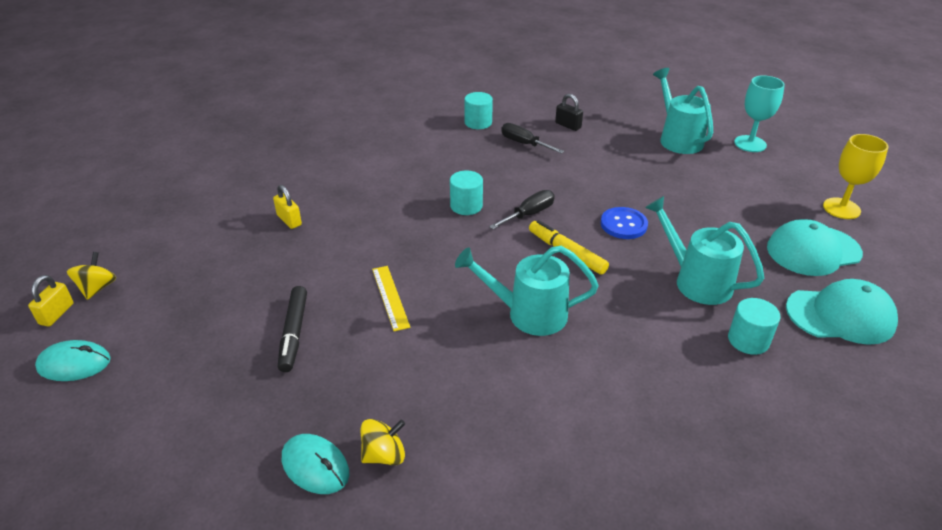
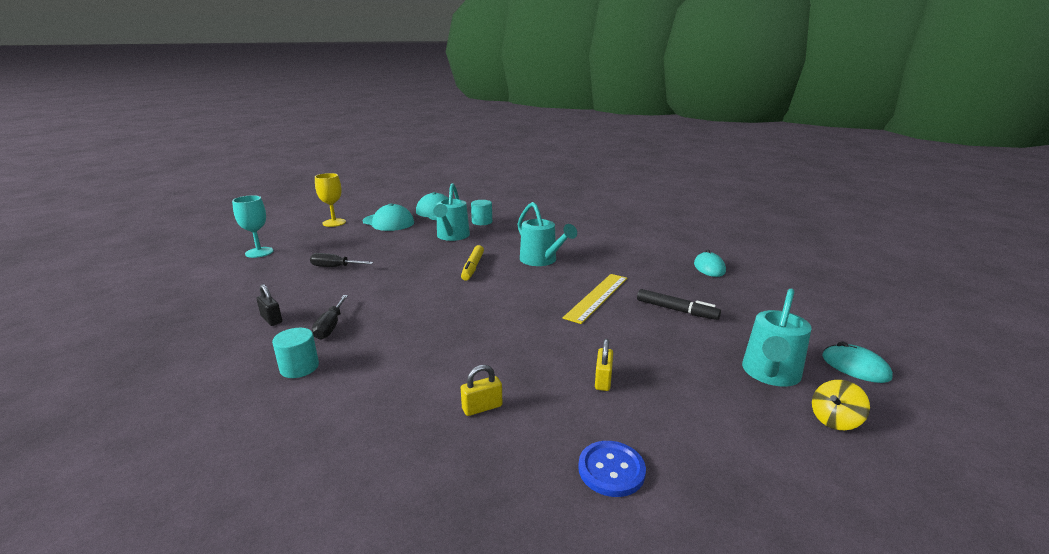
camera: 130 degrees left, 15 degrees down
(56, 314) = (881, 416): yellow padlock -> yellow padlock (482, 407)
(294, 333) = (676, 310): black marker -> black marker turned 75 degrees clockwise
(384, 455) = (674, 258): yellow spinning top -> none
(390, 297) = (597, 297): yellow ruler -> yellow ruler, size x1.55
(466, 206) = (465, 313): turquoise cylinder -> none
(529, 214) = (446, 289): black screwdriver -> black screwdriver (335, 267)
(568, 125) = (271, 319): black padlock -> black padlock turned 45 degrees counterclockwise
(623, 224) = (419, 261): blue button -> blue button (611, 470)
(677, 138) = (267, 273): turquoise watering can -> turquoise watering can (770, 375)

